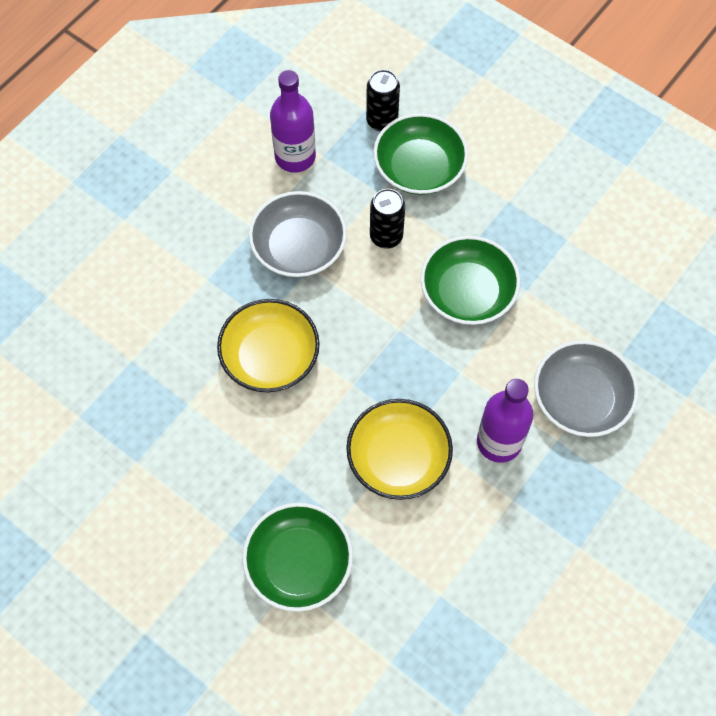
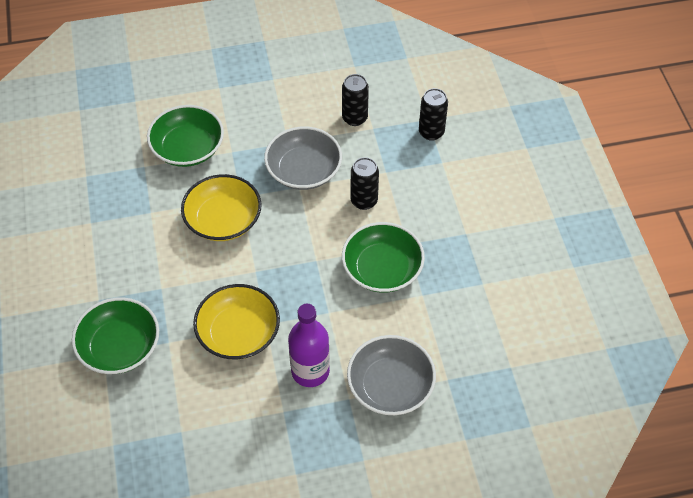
camera: 40 degrees right, 10 degrees down
(295, 157) = (354, 118): purple bottle -> black can
(419, 168) = (427, 175): green bowl -> green bowl (188, 148)

